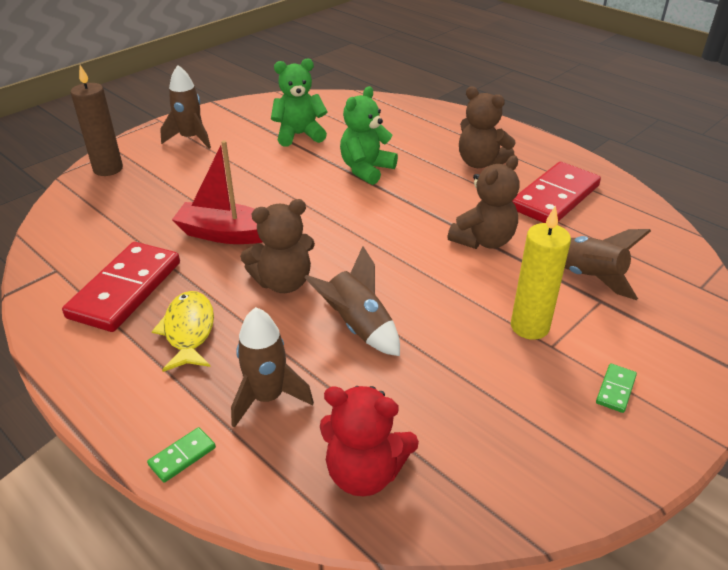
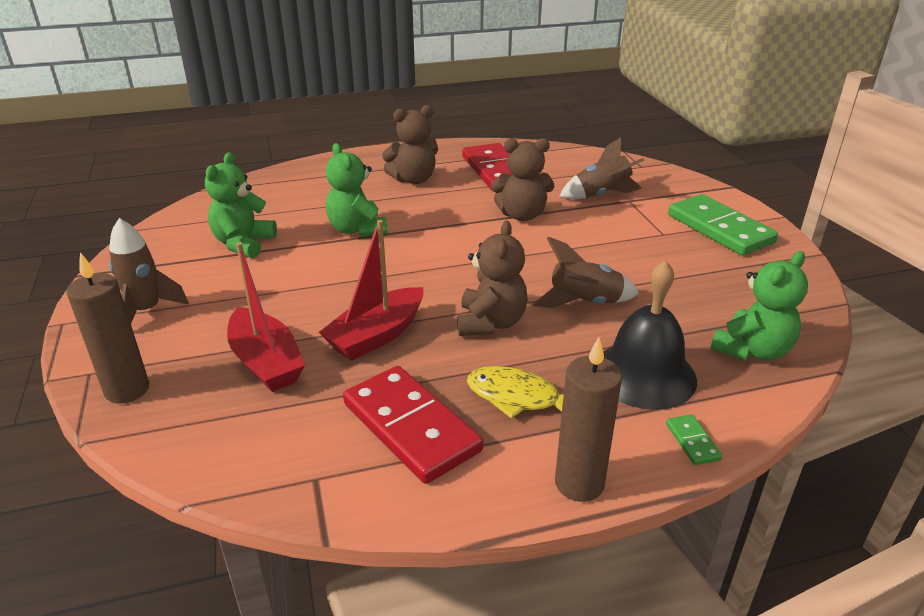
camera: 60 degrees left, 5 degrees down
(97, 397) = (579, 483): none -> brown candle
(164, 203) = (266, 362): none -> red boat
(267, 398) = (644, 374): brown rocket -> black bell
(364, 472) = (752, 350): red teddy bear -> green teddy bear
(483, 241) = (522, 215): brown teddy bear -> brown teddy bear turned 105 degrees clockwise
(529, 327) = (638, 234): yellow candle -> none
(615, 389) = (719, 229): green domino -> green domino, size x2.43

